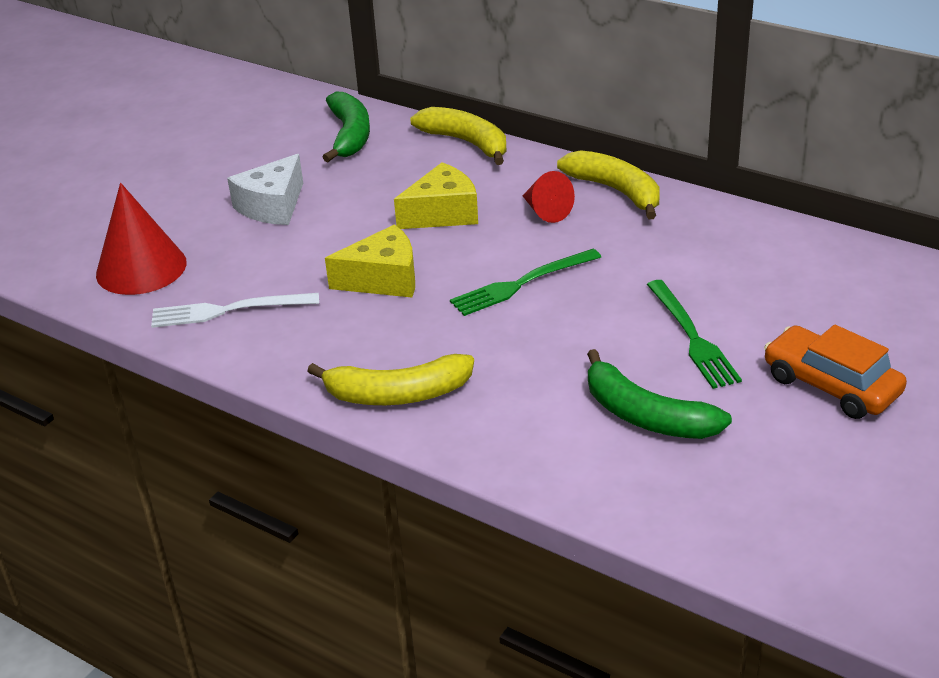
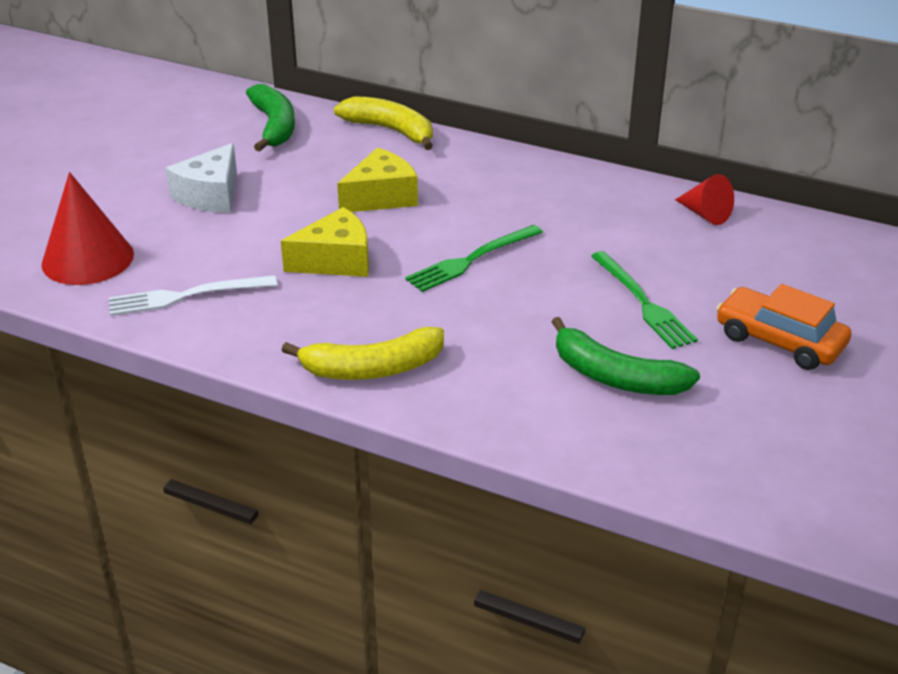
camera: 10 degrees left, 0 degrees up
(546, 211) = (480, 192): red cone -> red cone (705, 214)
(616, 191) = (543, 172): yellow banana -> none

